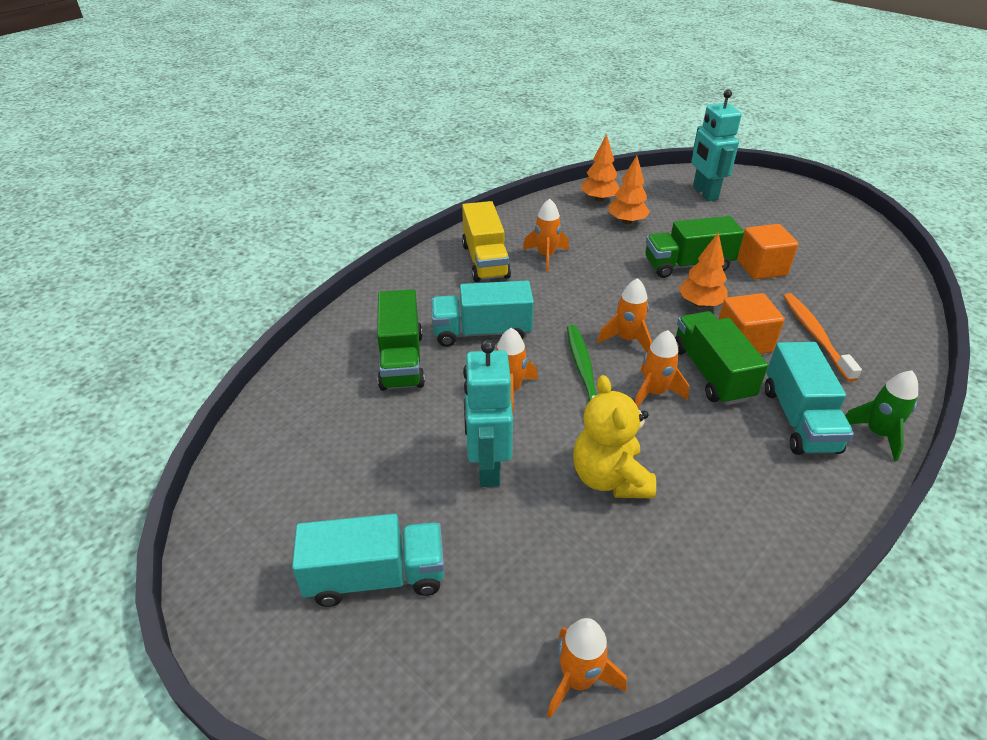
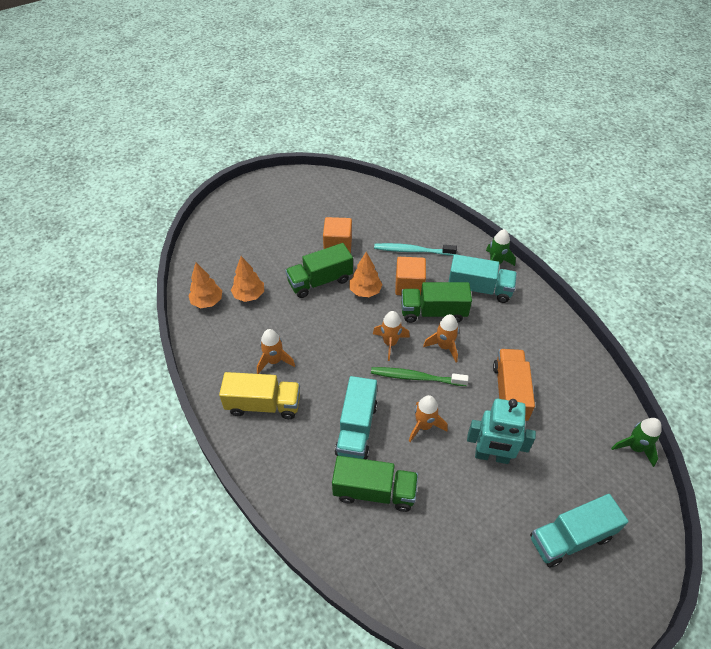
camera: 75 degrees left, 10 degrees up
(376, 577) = (570, 538): turquoise truck -> turquoise truck turned 120 degrees counterclockwise
(578, 680) = (635, 447): orange rocket -> green rocket
(610, 478) = (509, 393): yellow teddy bear -> orange truck
(687, 265) = (320, 281): green truck -> green truck turned 60 degrees clockwise
(704, 193) = (233, 236): turquoise robot -> none
(815, 335) = (412, 251): orange toothbrush -> turquoise toothbrush

